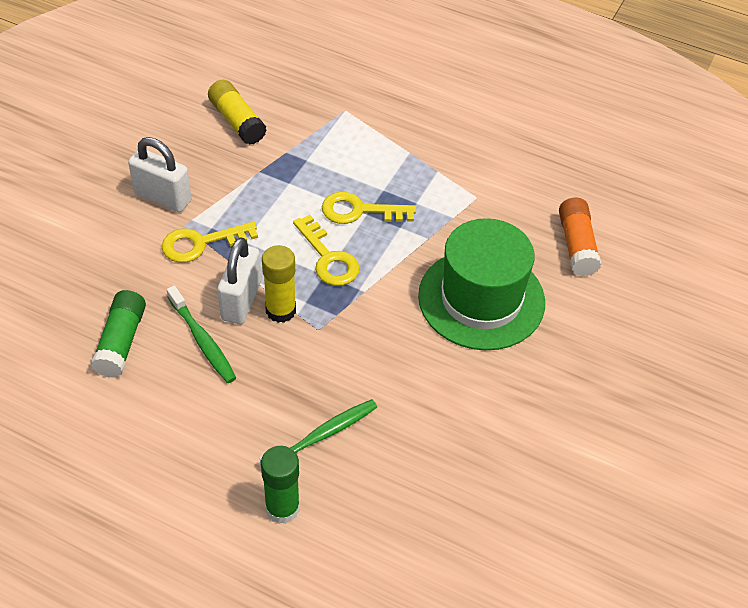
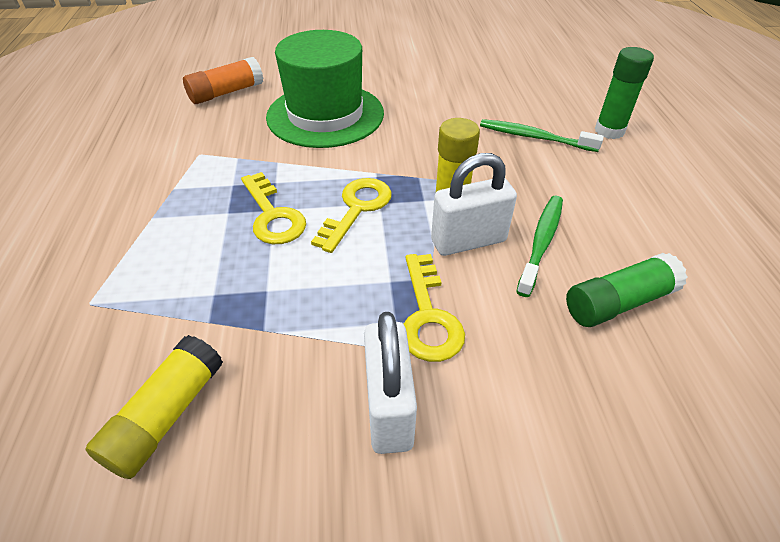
camera: 120 degrees left, 5 degrees down
(201, 243) = (428, 316): yellow key -> yellow key turned 45 degrees clockwise

